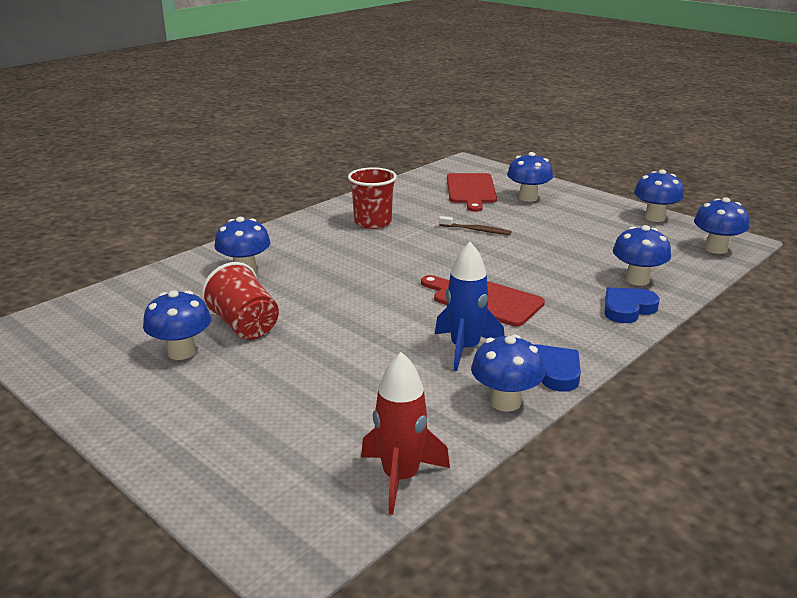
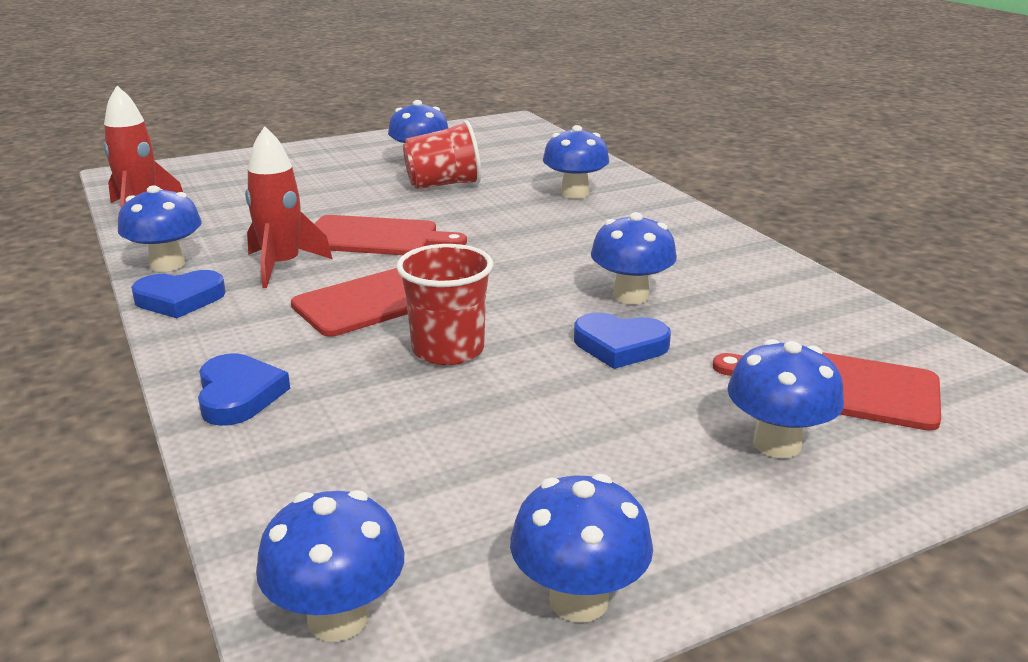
camera: 110 degrees right, 0 degrees up
(373, 222) = (693, 274): red cup -> red cup (448, 350)
(384, 326) = (376, 237): none -> red cutting board
(465, 349) = (282, 266): blue rocket -> red rocket
(476, 230) = (620, 346): brown toothbrush -> blue heart
(637, 280) = (311, 440): blue mushroom -> blue mushroom (630, 296)

